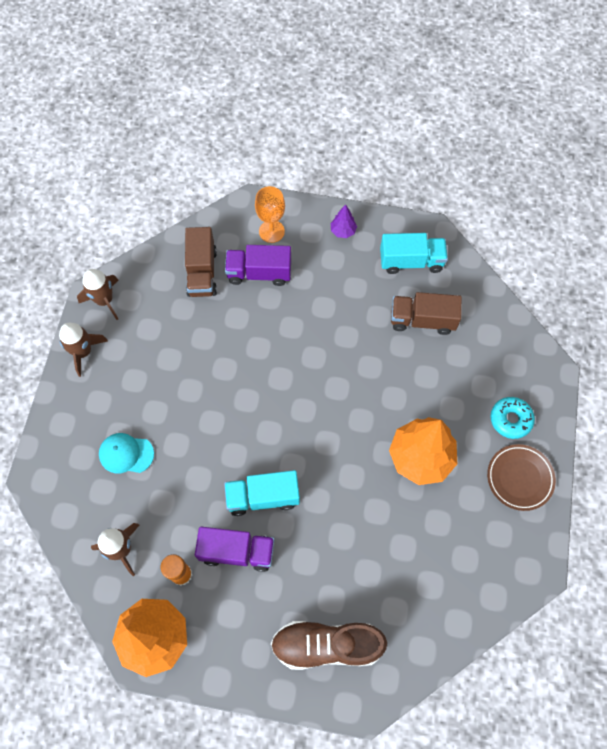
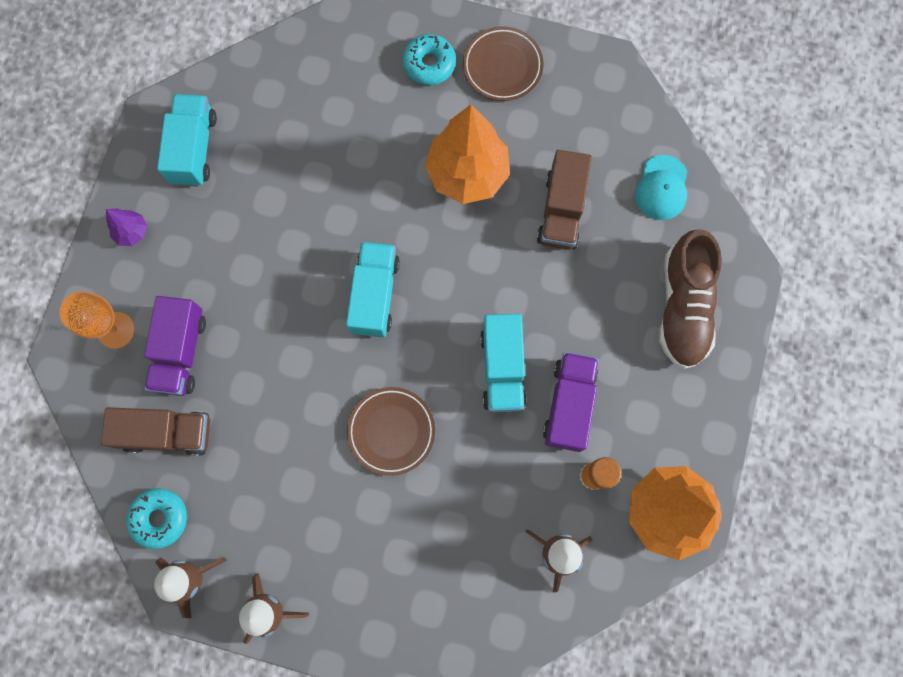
camera: 85 degrees left, 10 degrees up
(126, 454) = (429, 546): turquoise cap -> turquoise cap (662, 188)
(144, 275) = (160, 518): none -> turquoise donut
(210, 419) = (391, 431): none -> brown plate
(313, 397) = (375, 295): none -> turquoise truck
(422, 320) = (283, 146): brown truck -> brown truck (561, 210)

